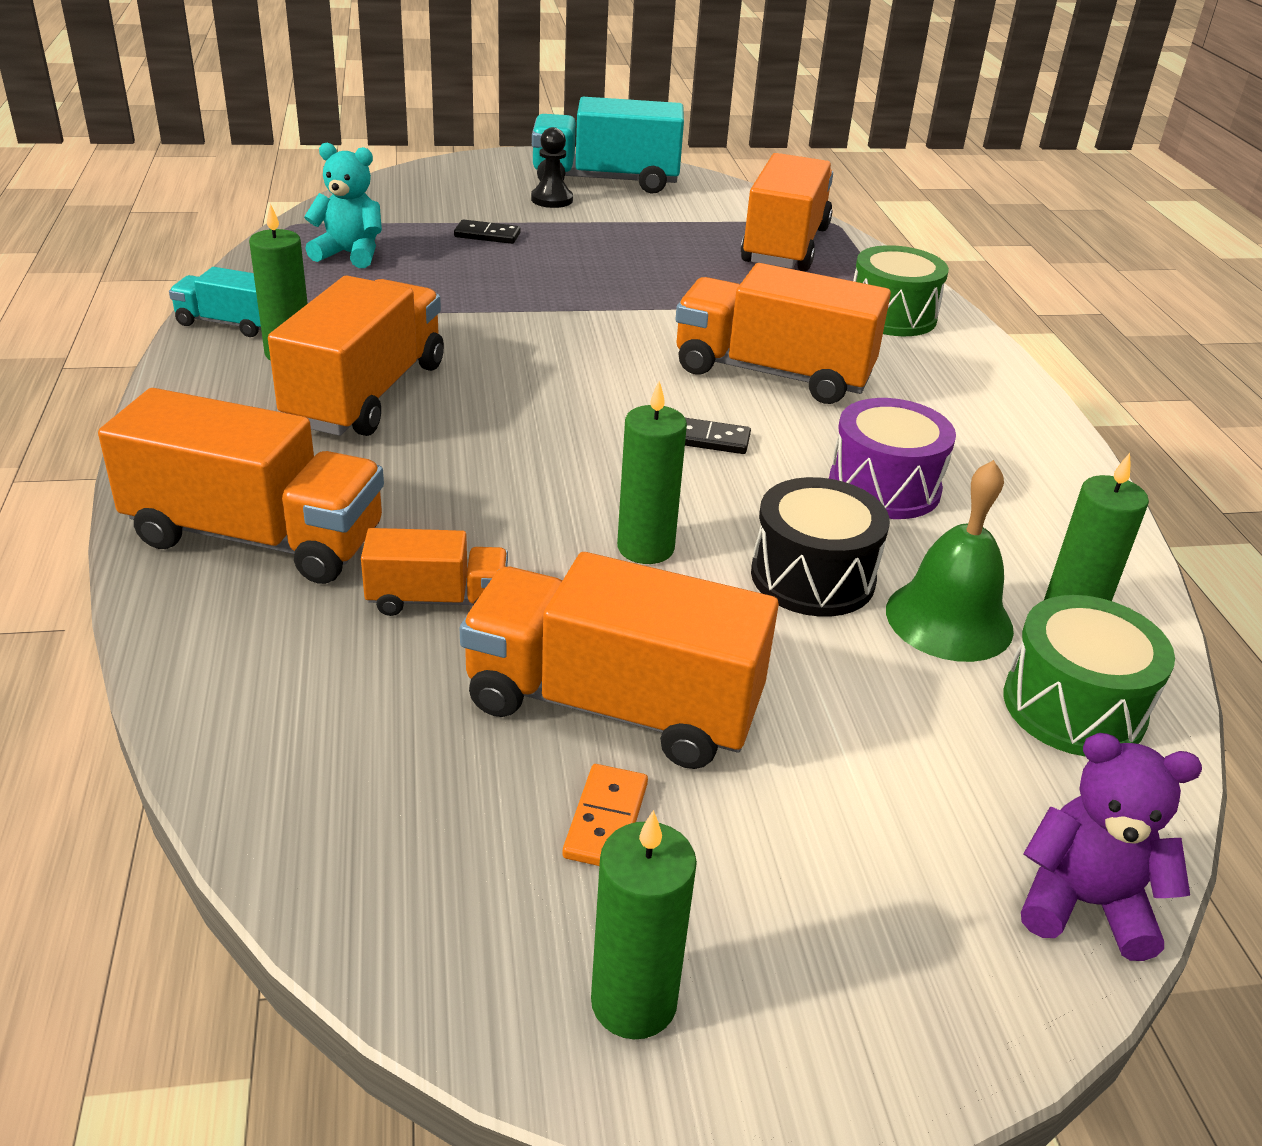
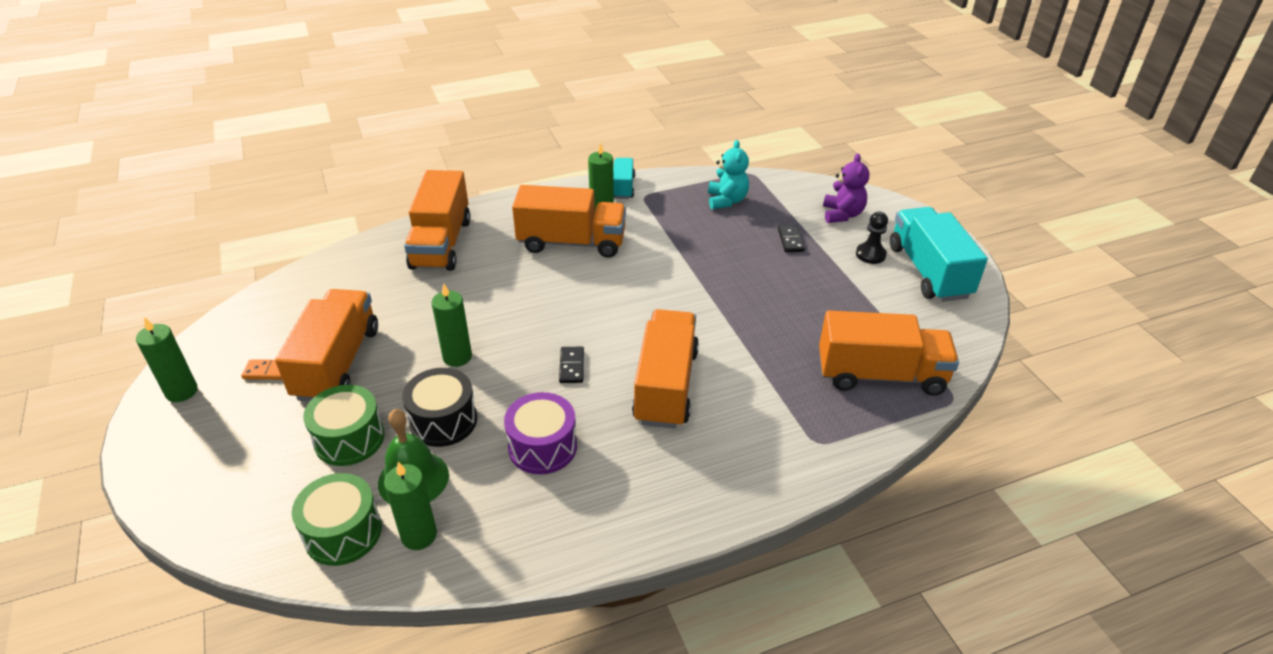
camera: 80 degrees right, 5 degrees up
(438, 600) = (405, 301): orange truck -> none
(892, 316) = (791, 442): green drum -> green drum (349, 439)
(1084, 903) = (209, 528): purple teddy bear -> purple teddy bear (842, 214)

